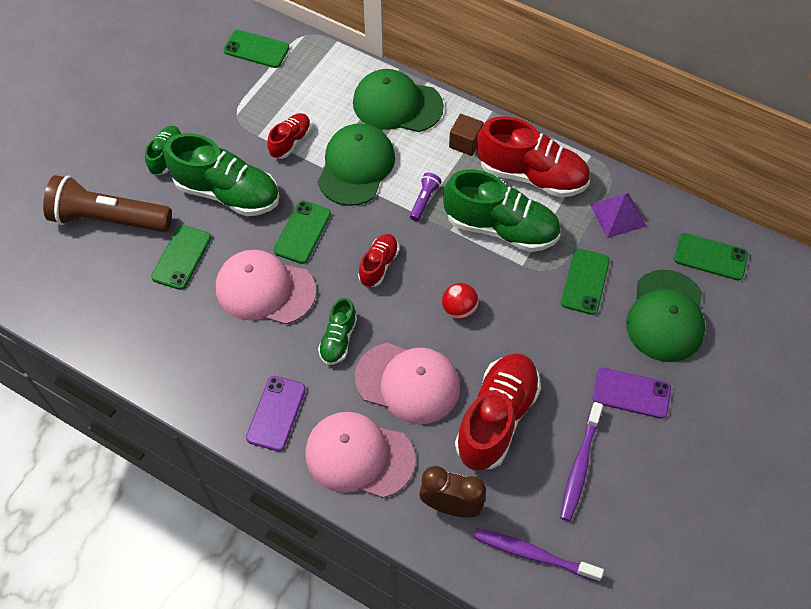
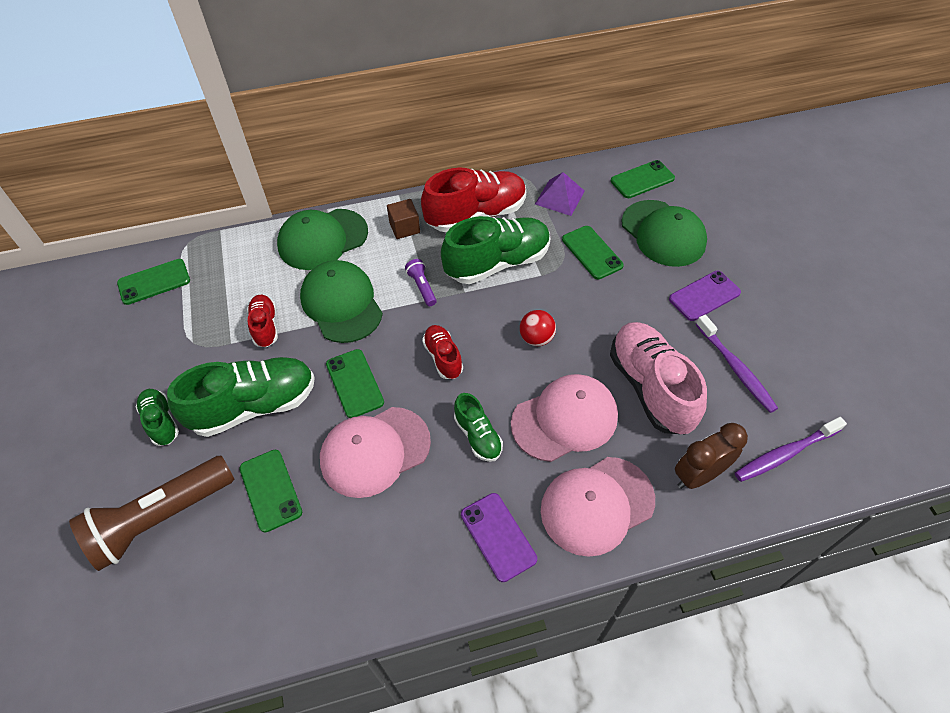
camera: 45 degrees left, 5 degrees down
(496, 418) = (650, 387): red shoe -> pink shoe

